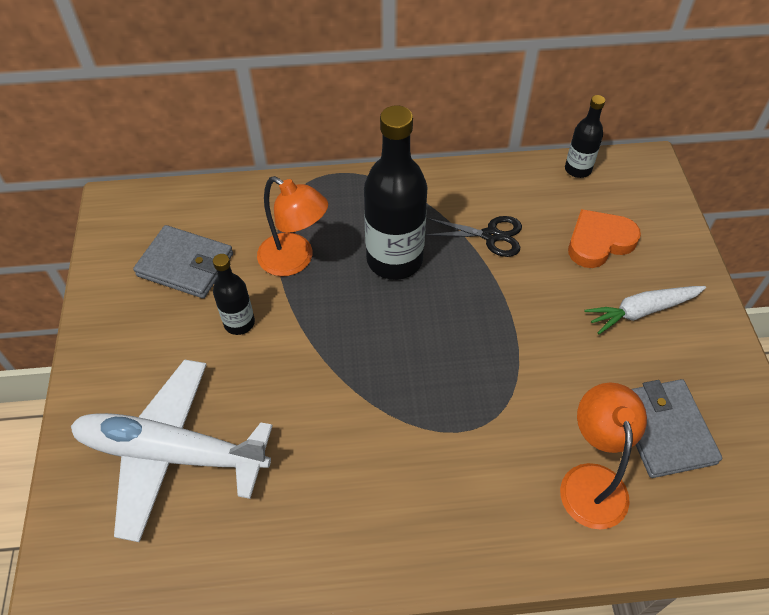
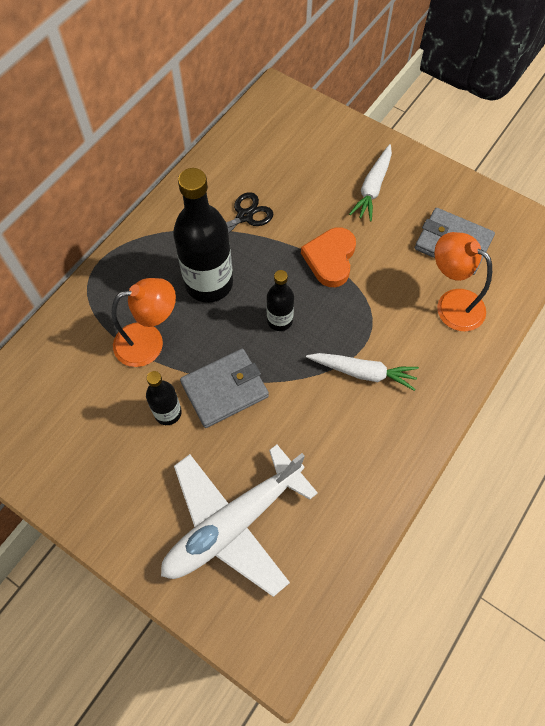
camera: 50 degrees left, 10 degrees up
(185, 265) = (81, 414): grey wallet -> grey wallet (225, 390)
(427, 452) = (363, 372): none -> white carrot
(577, 169) = (242, 129): black bottle -> black bottle (279, 320)
(599, 242) = (306, 166): orange heart -> orange heart (330, 259)

